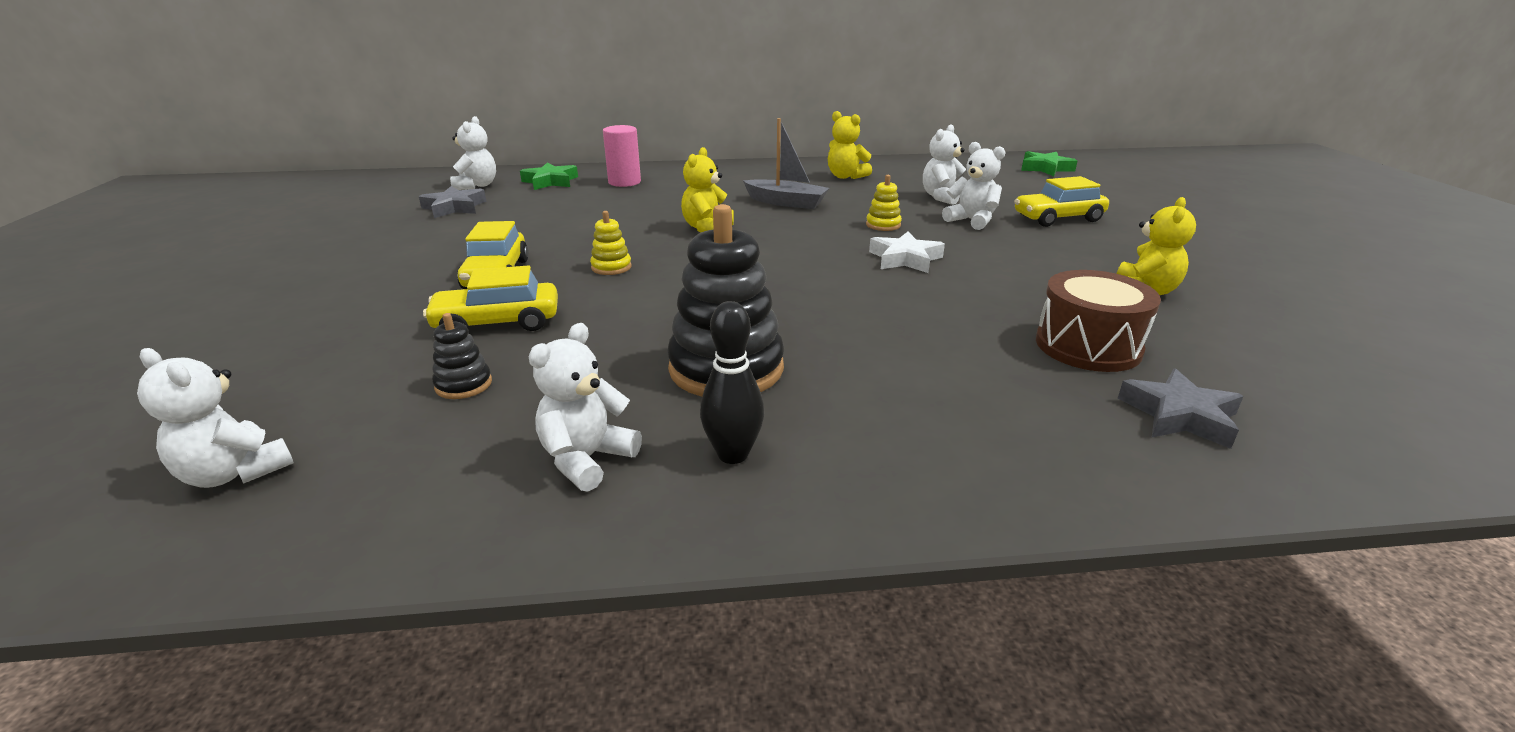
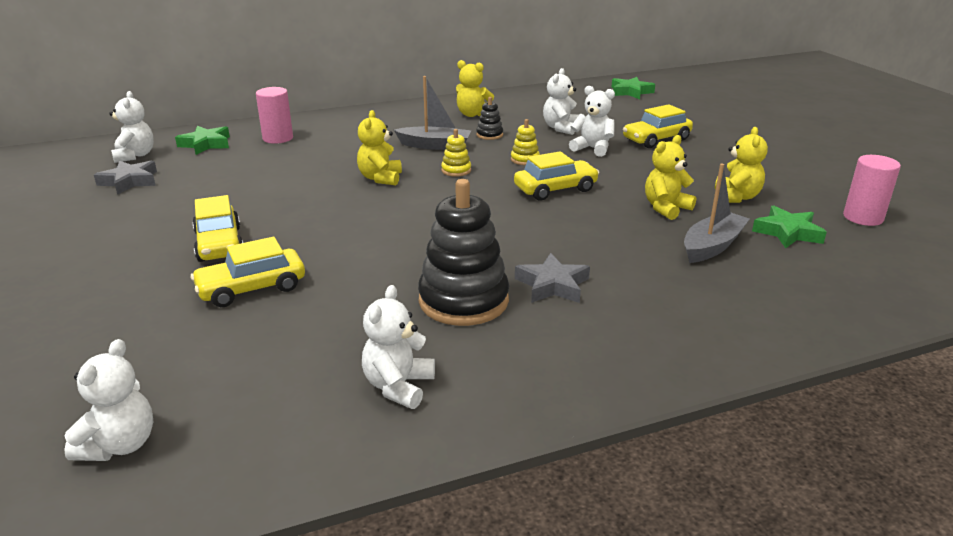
camera: 15 degrees left, 0 degrees up
(235, 473) = (120, 445): white teddy bear -> white teddy bear turned 90 degrees counterclockwise
(463, 385) = (260, 345): black stacking toy -> black stacking toy (489, 135)
(611, 267) = (318, 225): yellow stacking toy -> yellow stacking toy (456, 170)
(733, 454) = (503, 365): black bowling pin -> none
(905, 259) = (555, 189): white star -> yellow car
(1040, 294) = (666, 208): none -> yellow teddy bear
(1088, 346) = (712, 246): brown drum -> grey boat
(1179, 415) = (784, 289): grey star -> grey star (552, 285)
(1206, 342) = (787, 232): none -> green star
(1331, 336) = (863, 217): none -> pink cylinder

